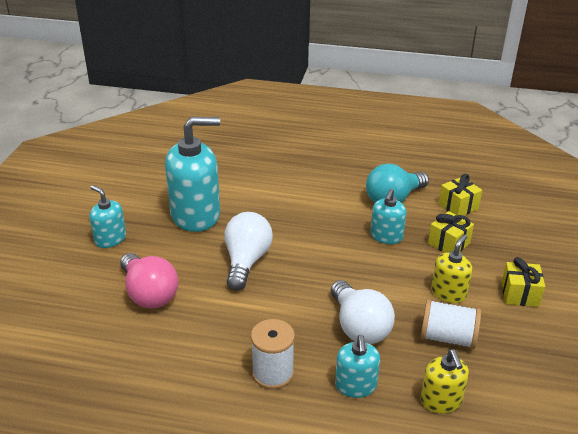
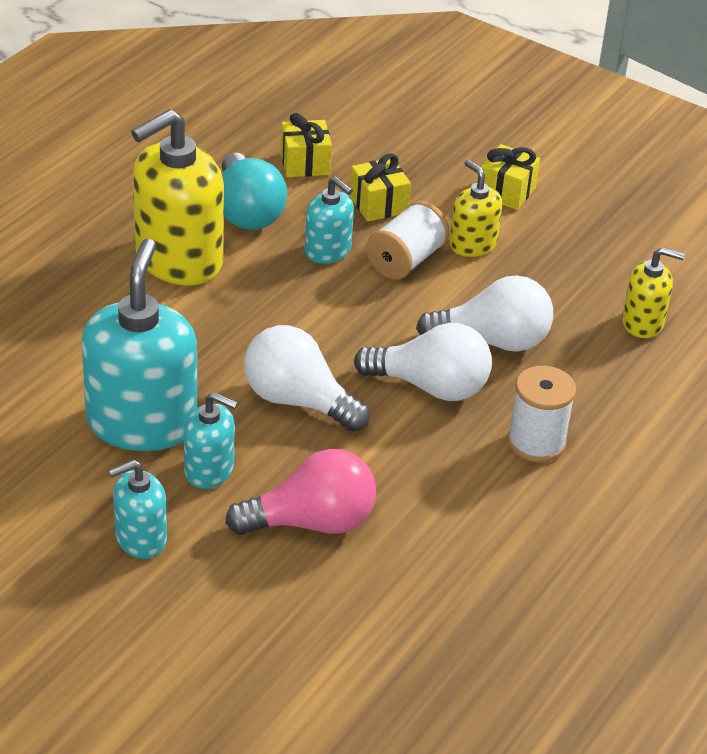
camera: 70 degrees left, 5 degrees up
(294, 310) = (430, 386): none -> white light bulb
(332, 189) = (178, 259): none -> yellow soap dispenser
(355, 386) = (590, 379): turquoise soap dispenser -> turquoise soap dispenser (209, 470)
(447, 337) = (549, 277): white spool -> white spool (406, 260)

